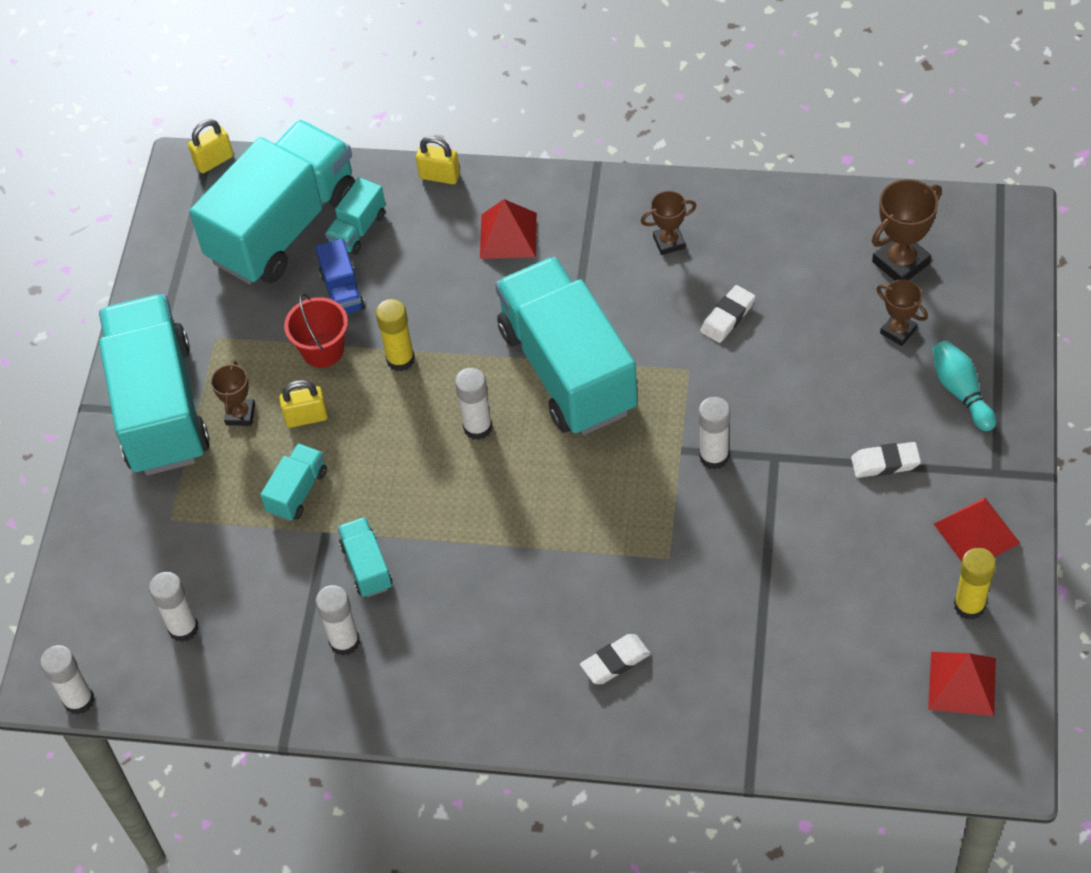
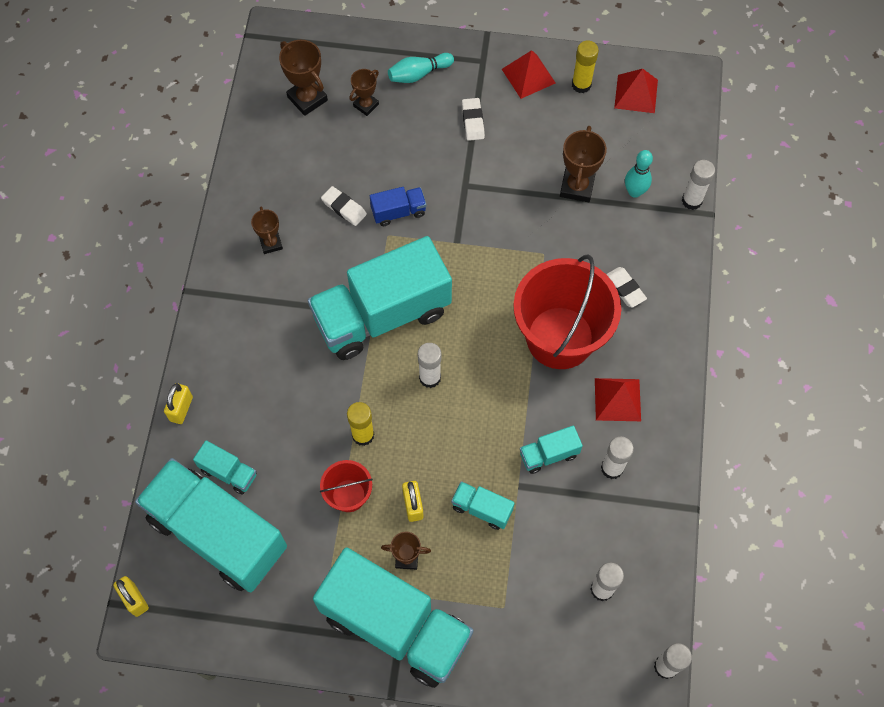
camera: 95 degrees left, 10 degrees up
(160, 407) = (395, 626): turquoise truck -> turquoise truck turned 135 degrees counterclockwise
(342, 291) = (291, 482): blue truck -> blue truck (398, 212)
(508, 235) = (250, 356): red pyramid -> red pyramid (617, 399)
(536, 578) = (560, 337): none -> red bucket
(714, 456) = (463, 222): white glue stick -> white glue stick (692, 201)
(780, 678) = (634, 192): none -> turquoise bowling pin
(783, 599) = (577, 187): none -> brown trophy

